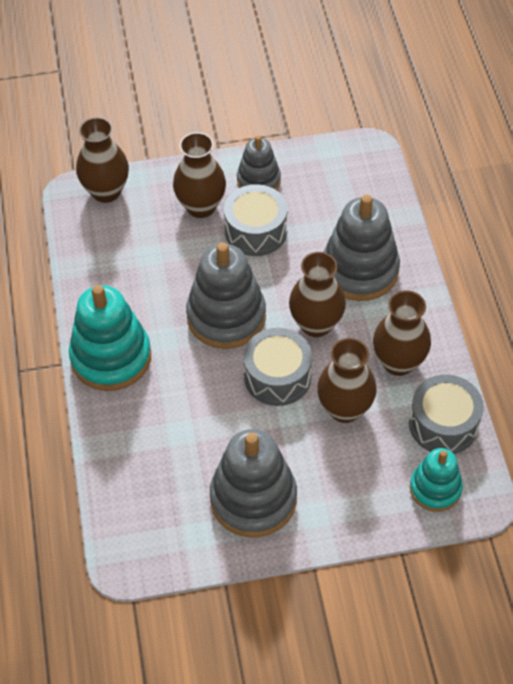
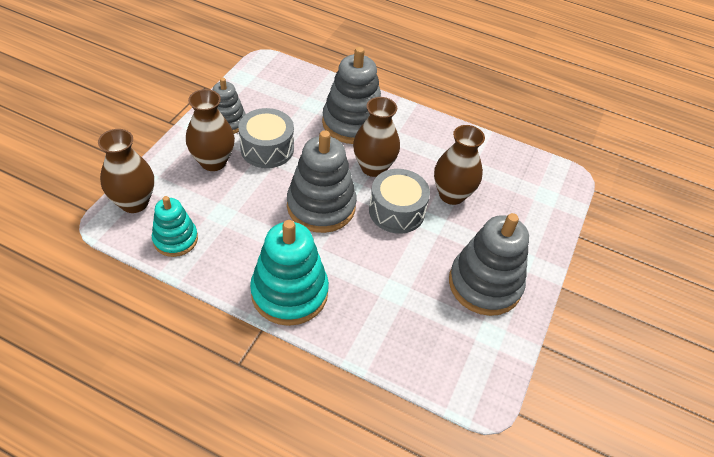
camera: 60 degrees left, 5 degrees down
(398, 362) = (439, 150): brown vase -> none
(435, 489) = (545, 191): turquoise stacking toy -> turquoise stacking toy (175, 239)
(443, 424) = (501, 159): grey drum -> none

